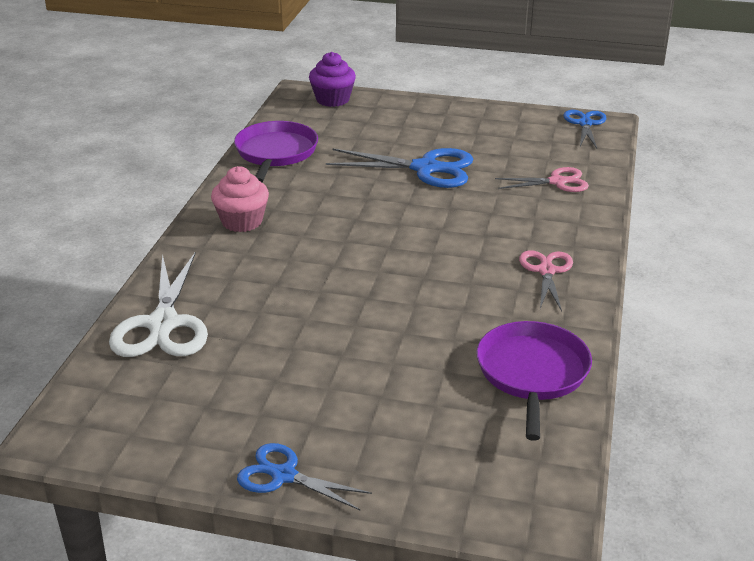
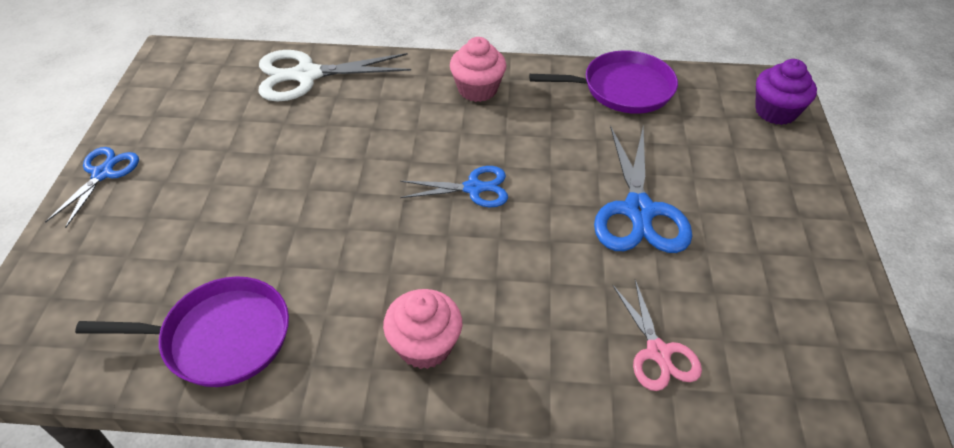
camera: 80 degrees right, 15 degrees up
(546, 271) = (424, 345): pink scissors -> pink cupcake
(585, 123) = (869, 388): blue scissors -> blue scissors (474, 188)

